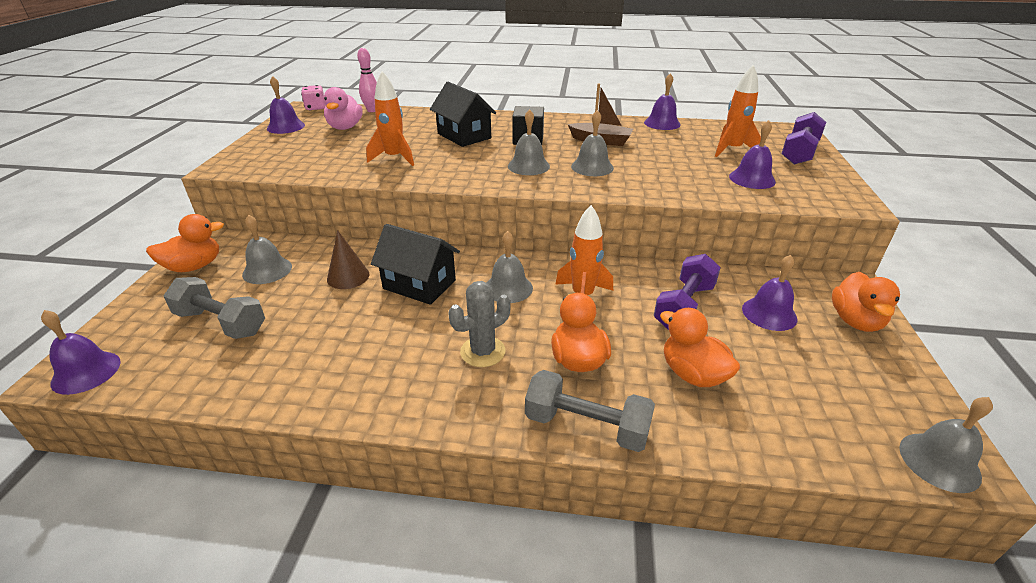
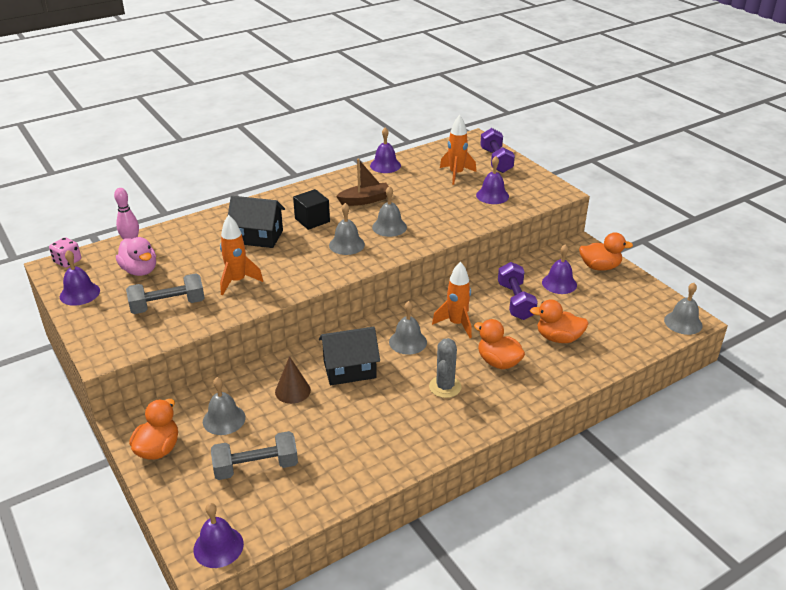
camera: 40 degrees left, 0 degrees up
(586, 426) = (541, 392): grey dumbbell -> grey dumbbell (168, 305)
(855, 321) = (600, 267): orange duck -> orange duck turned 60 degrees counterclockwise

